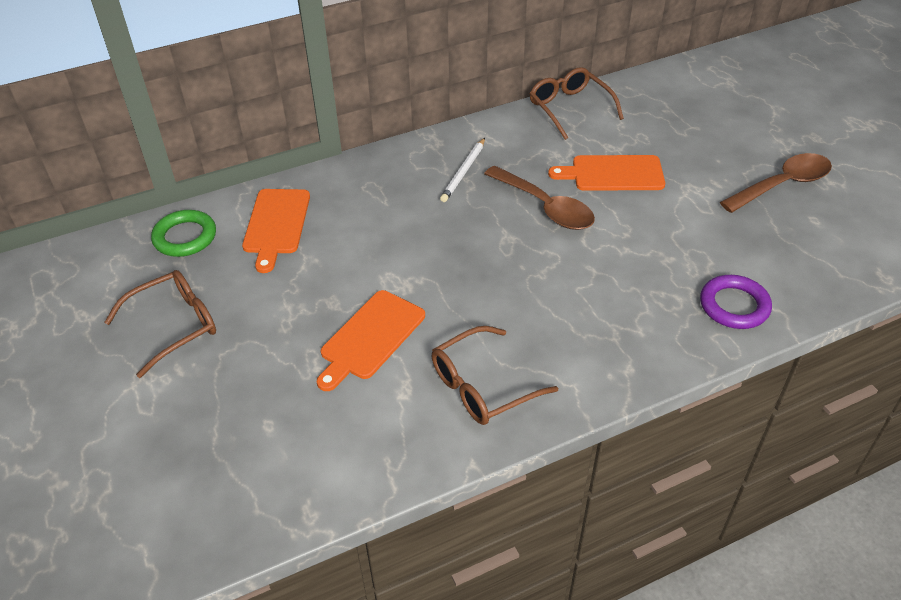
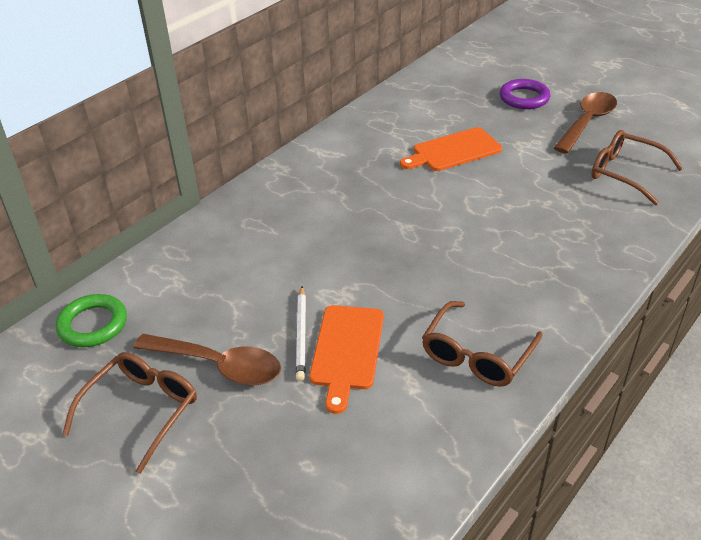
camera: 25 degrees left, 5 degrees down
(276, 224) = (181, 283): orange cutting board -> none
(464, 172) = (326, 185): white pencil -> white pencil (301, 335)
(545, 207) = (418, 193): brown spoon -> brown spoon (218, 365)
(570, 108) = (379, 111): brown glasses -> brown glasses (625, 173)
(734, 306) = (622, 221): purple ring -> purple ring (524, 98)

